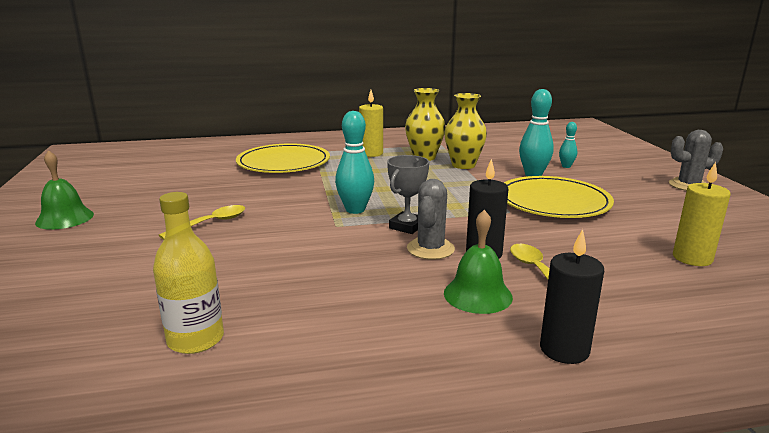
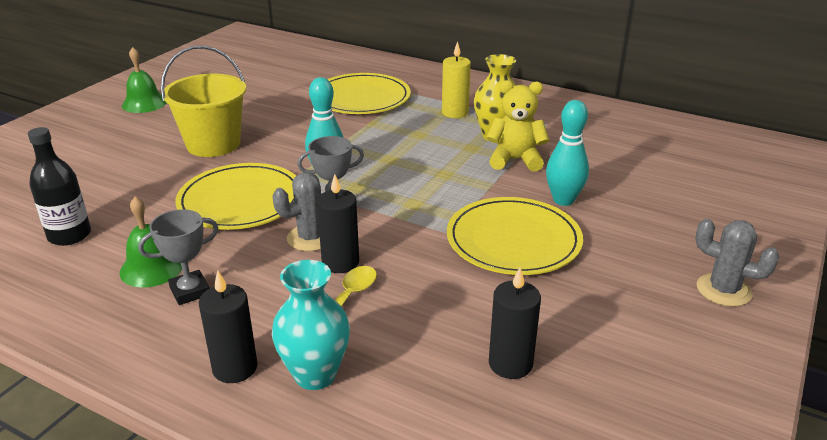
camera: 40 degrees right, 10 degrees up
(195, 339) = (69, 235): yellow bottle -> black bottle
(210, 223) = (213, 144): yellow spoon -> yellow bucket
(321, 249) = (241, 201): none -> yellow plate
(415, 322) = (190, 291): none -> grey trophy
(463, 165) = (515, 160): yellow vase -> yellow teddy bear
(477, 295) = (266, 294): green bell -> green bell (152, 268)
(566, 166) = (626, 204): turquoise bowling pin -> none
(620, 322) = (315, 375): none -> turquoise vase
(692, 258) = (510, 364): yellow candle -> black candle

